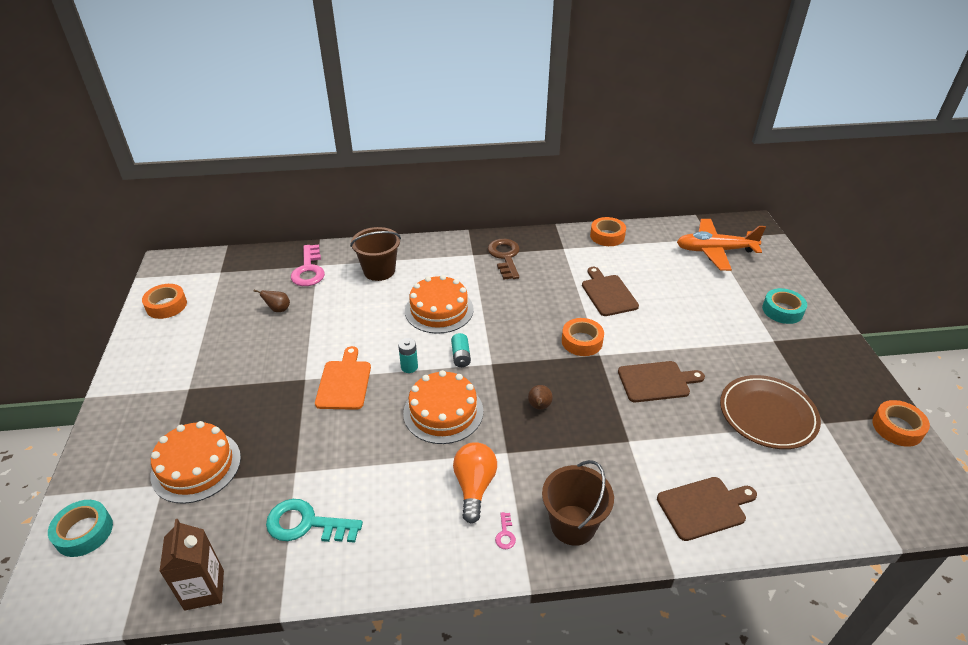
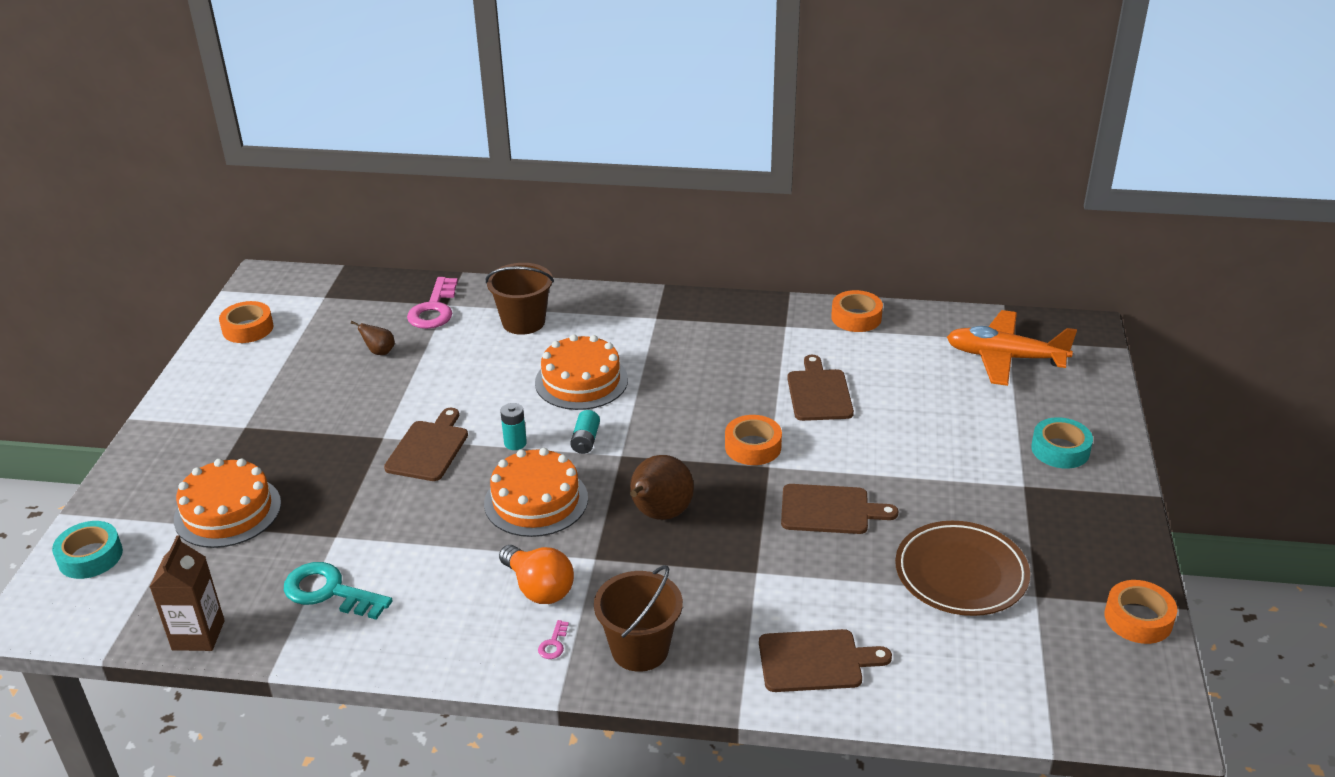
camera: 15 degrees right, 5 degrees down
(344, 382) = (428, 448): orange cutting board -> brown cutting board
(474, 486) = (539, 588): orange light bulb -> orange light bulb turned 120 degrees clockwise
(505, 257) = (699, 326): brown key -> none
(539, 407) = (659, 514): brown pear -> brown pear, size x1.98

